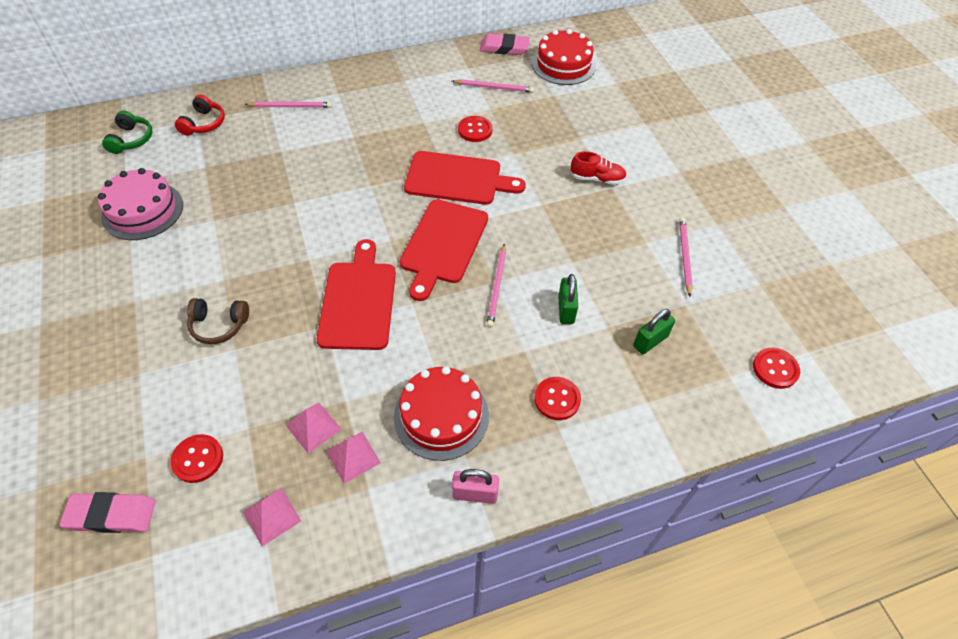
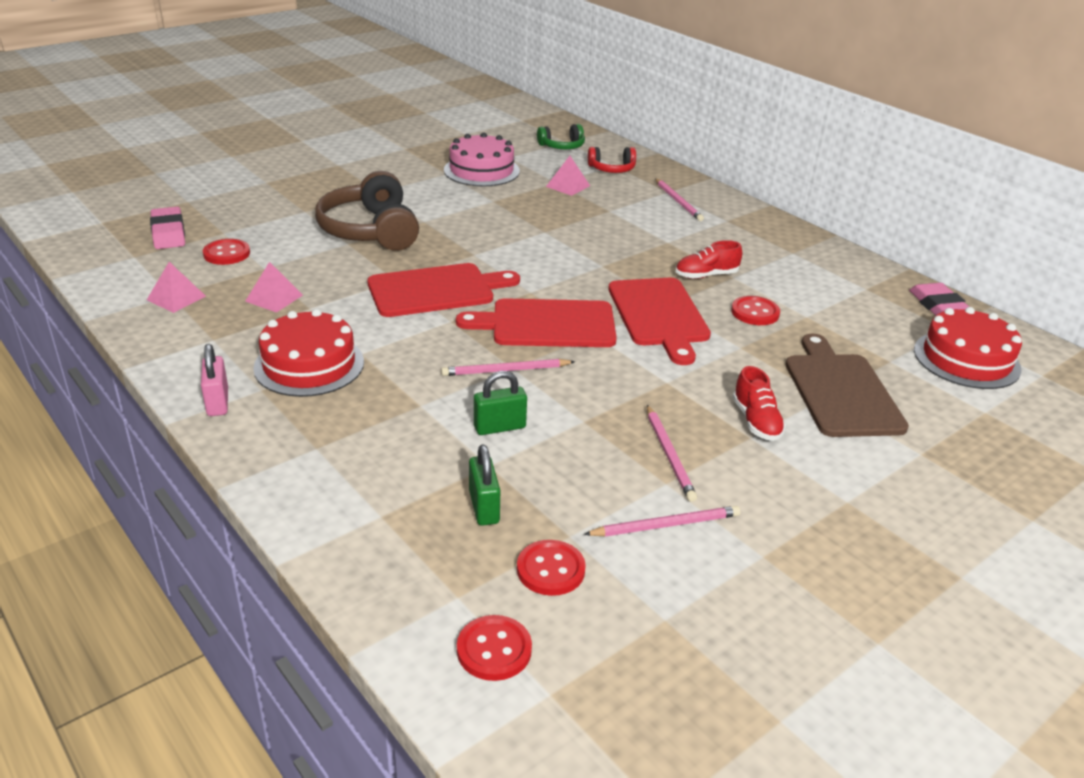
camera: 70 degrees right, 20 degrees down
(219, 325) = (370, 231): brown headphones -> brown headphones, size x1.91
(353, 456) = (246, 324): pink pyramid -> pink pyramid (568, 186)
(414, 135) = (706, 275): none -> red shoe
(494, 88) = (850, 313): pink pencil -> pink pencil (669, 455)
(557, 399) = (358, 440): red button -> red button (550, 570)
(578, 129) = (840, 391): none -> brown cutting board
(650, 341) = (484, 507): green padlock -> green padlock turned 45 degrees clockwise

